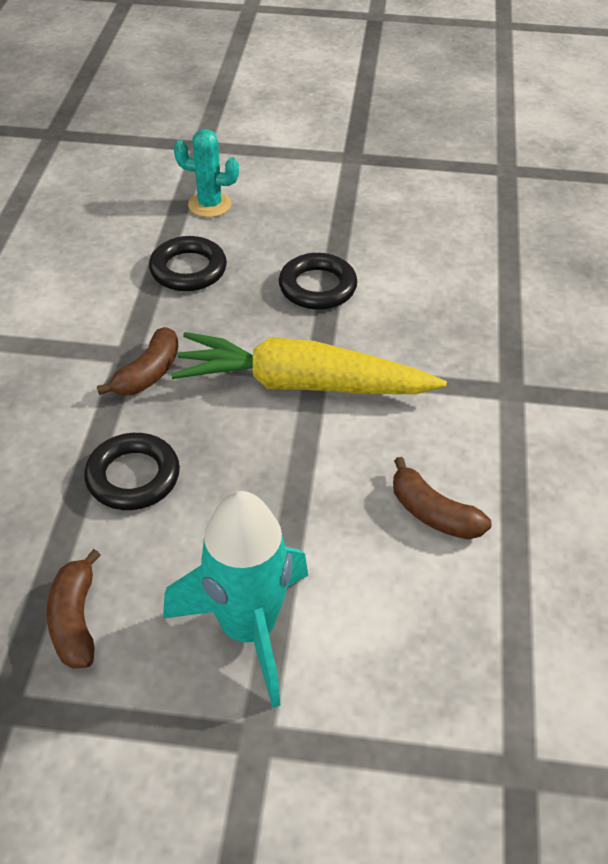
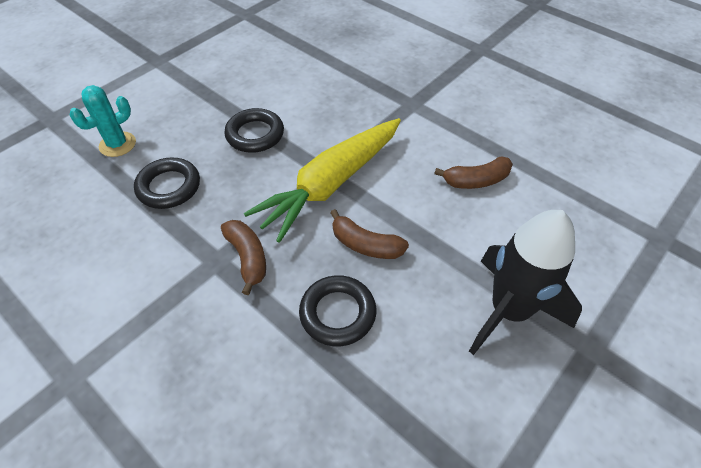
camera: 55 degrees left, 5 degrees up
(75, 620) = (444, 412): brown banana -> brown banana (365, 245)
(248, 629) = (508, 311): turquoise rocket -> black rocket

